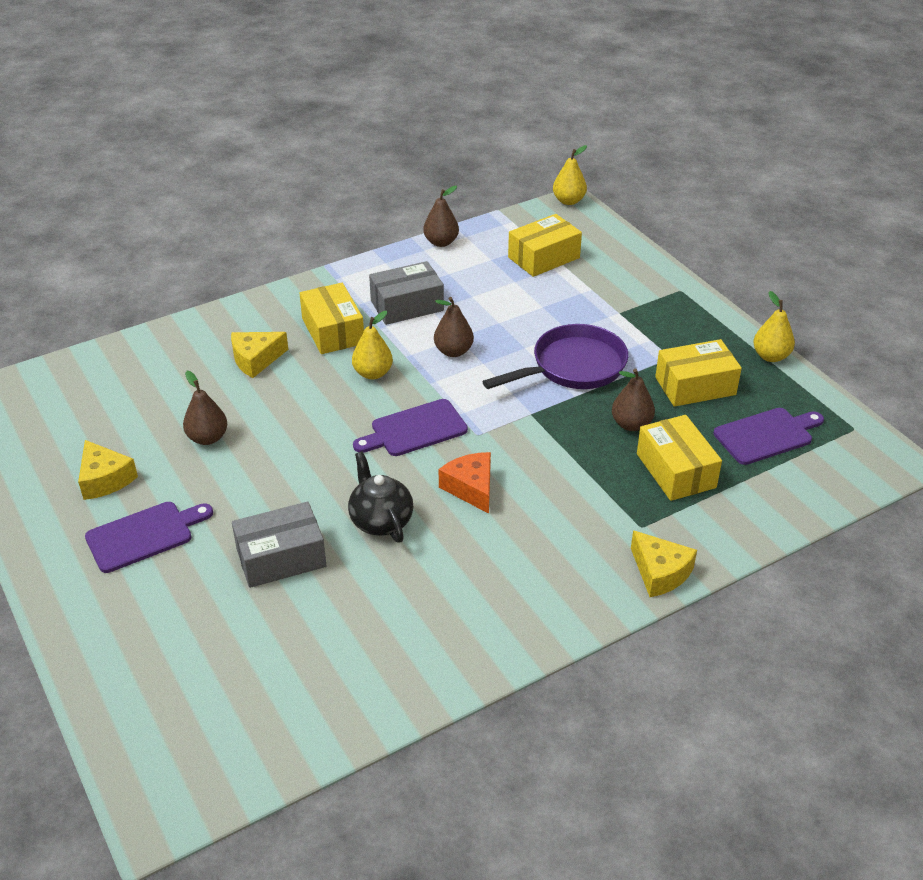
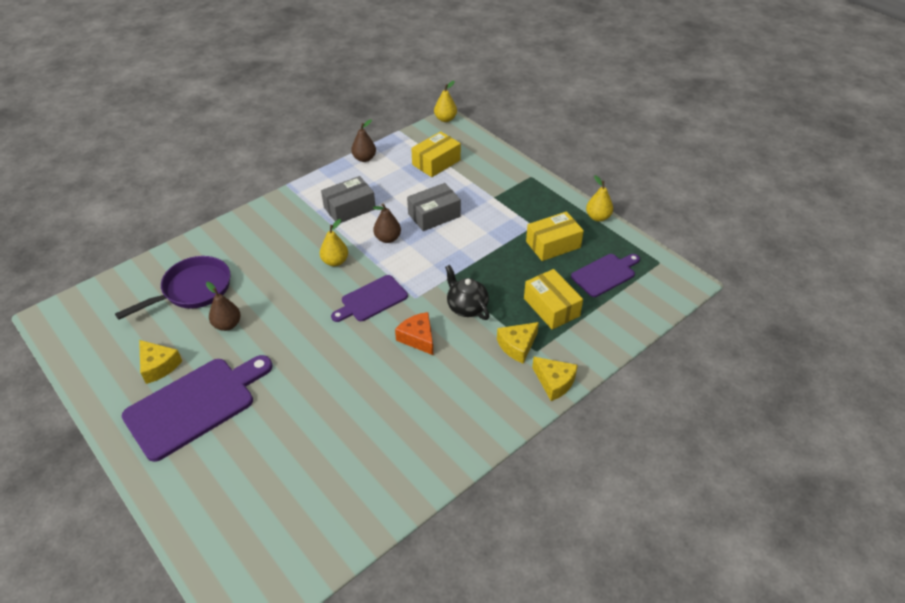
camera: 10 degrees left, 5 degrees up
(144, 535) = (195, 405): purple cutting board -> purple cutting board, size x1.69
(256, 359) = (251, 261): yellow cheese -> yellow cheese (517, 346)
(281, 558) = (296, 408): grey box -> grey box (434, 215)
(333, 331) = (301, 233): yellow box -> none
(381, 521) = (360, 371): black teapot -> black teapot (466, 307)
(573, 367) = (470, 240): purple pan -> purple pan (193, 290)
(631, 424) = (516, 277): brown pear -> none

